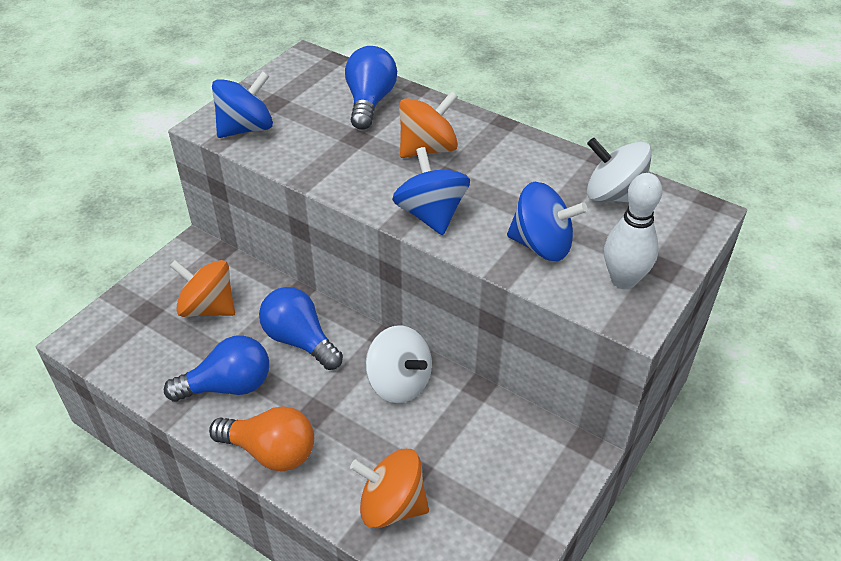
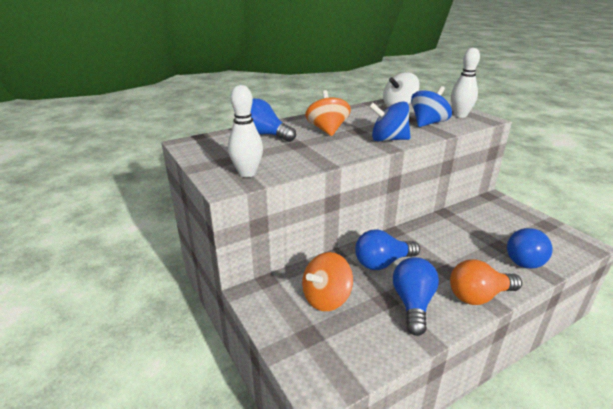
camera: 65 degrees left, 15 degrees down
(246, 128) = (247, 173): blue spinning top -> white bowling pin
(271, 451) = (479, 296): orange light bulb -> orange light bulb turned 150 degrees counterclockwise
(391, 505) = (526, 259): orange spinning top -> blue light bulb
(399, 383) = (434, 235): white spinning top -> none

